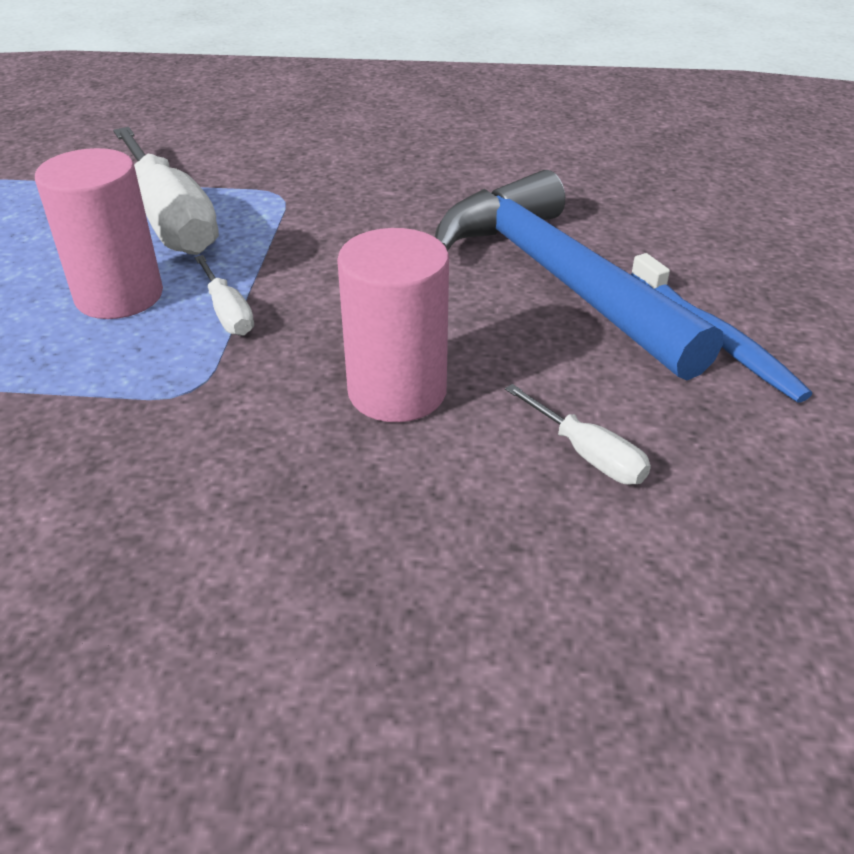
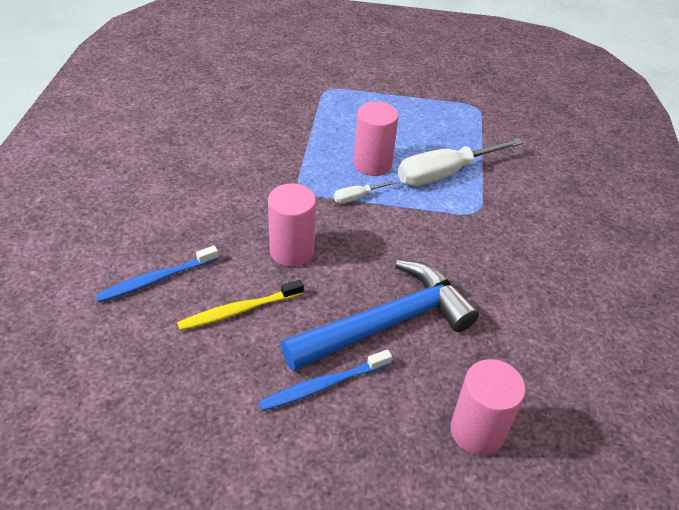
camera: 90 degrees right, 5 degrees up
(531, 620) = (156, 279): none -> blue toothbrush
(587, 454) = (239, 310): white screwdriver -> yellow toothbrush
(717, 212) = (477, 431): none -> pink cylinder

